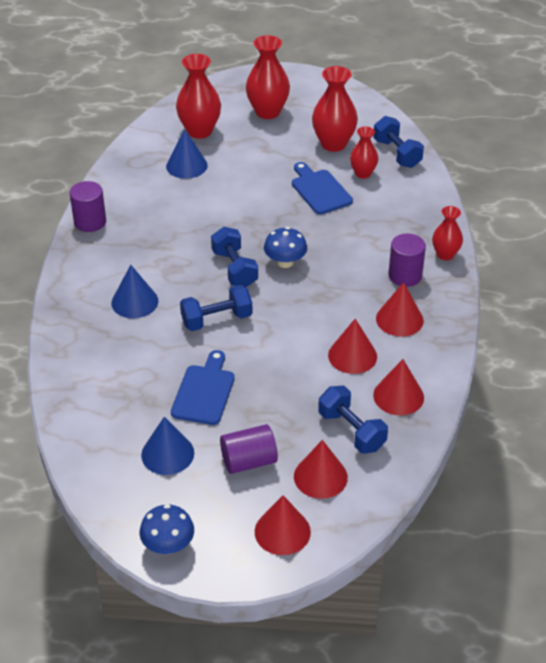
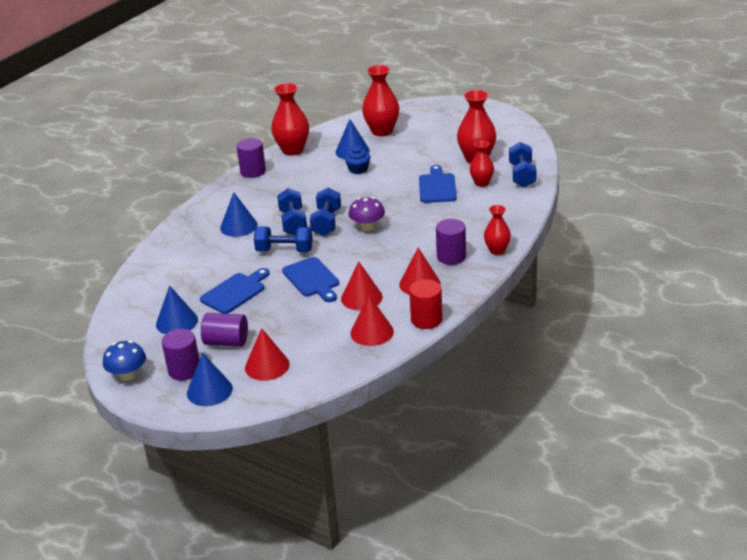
camera: 30 degrees right, 10 degrees down
(213, 189) = (358, 169): none -> blue cupcake
(231, 515) = (184, 370): none -> purple cylinder
(267, 112) = (444, 128): red vase -> red vase (292, 150)
(279, 348) = (312, 279): none -> blue cutting board
(282, 531) = (209, 391): red cone -> blue cone
(285, 262) = (367, 227): blue mushroom -> purple mushroom
(351, 431) = (316, 344): blue dumbbell -> blue dumbbell (293, 223)
(442, 362) = (426, 320): none -> red cylinder

